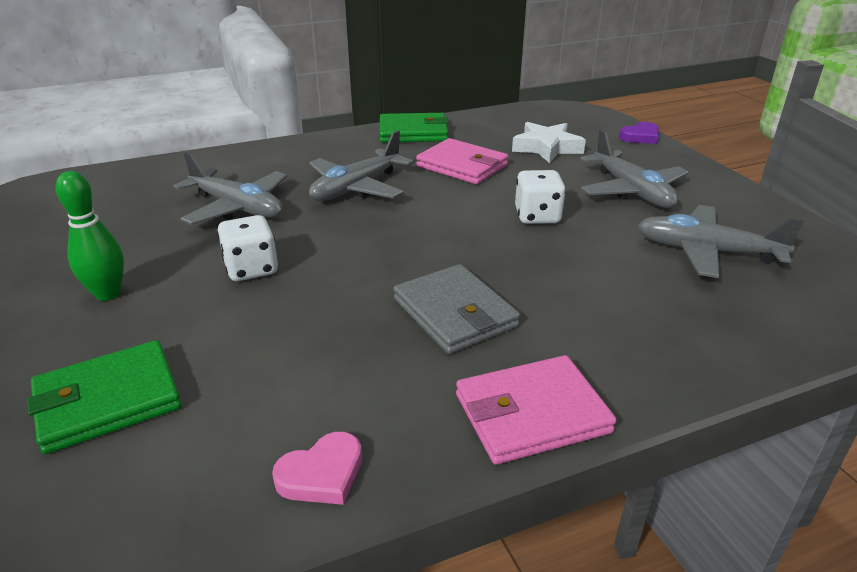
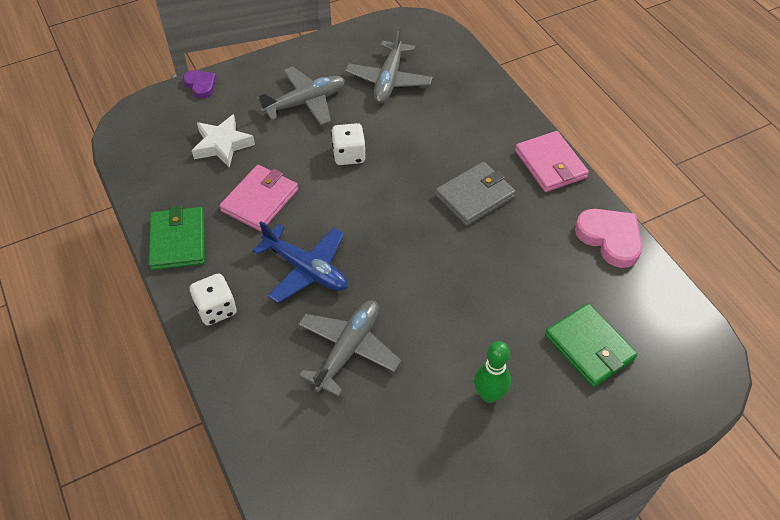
camera: 95 degrees left, 20 degrees up
(251, 269) = (443, 313): white dice -> white dice (216, 309)
(322, 474) = (610, 238): pink heart -> pink heart, size x1.66
(356, 188) = (306, 269): grey plane -> blue plane

